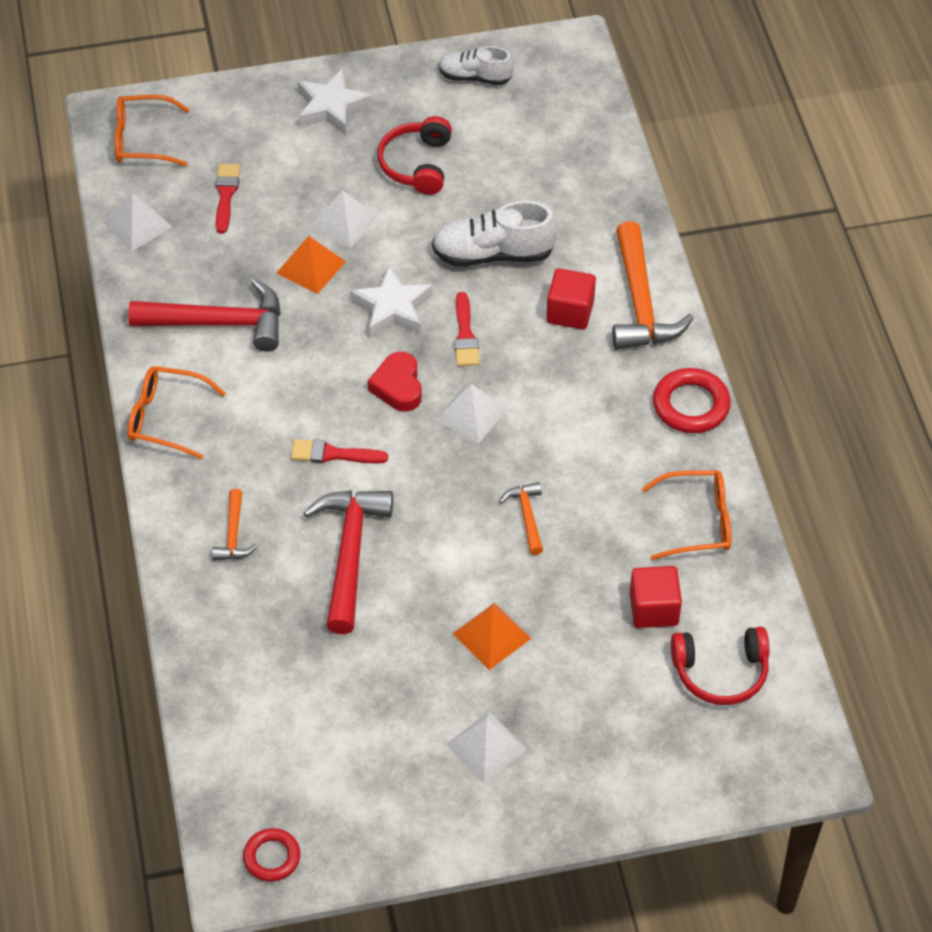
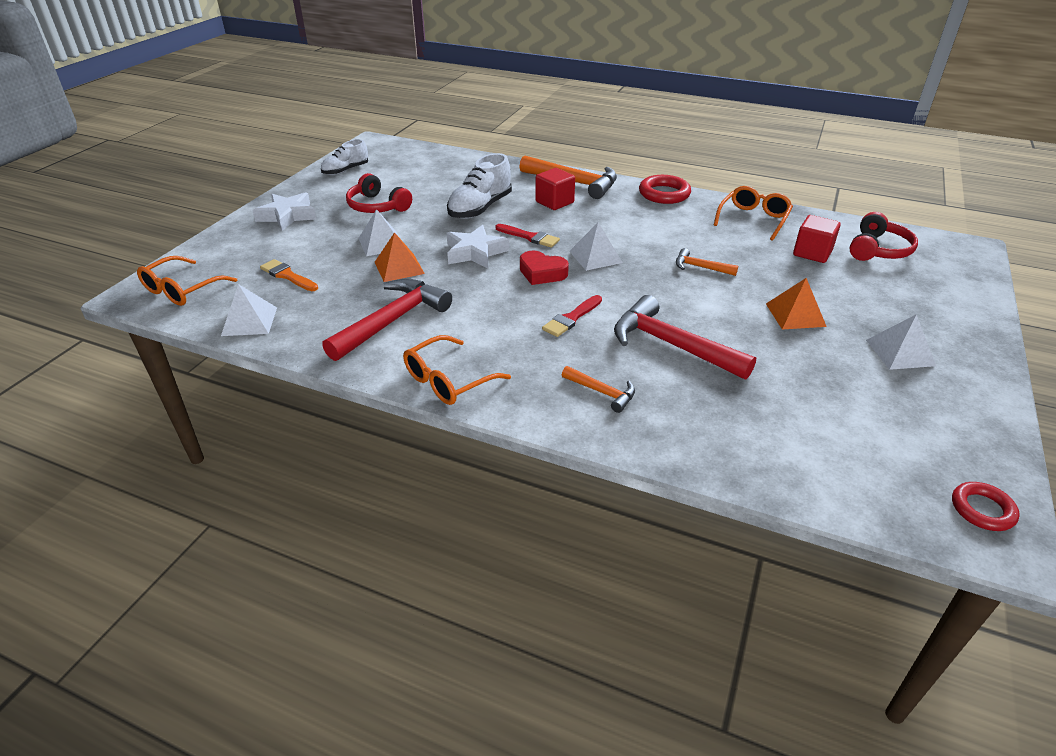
camera: 55 degrees left, 15 degrees down
(226, 195) = (288, 276): red brush -> orange brush

